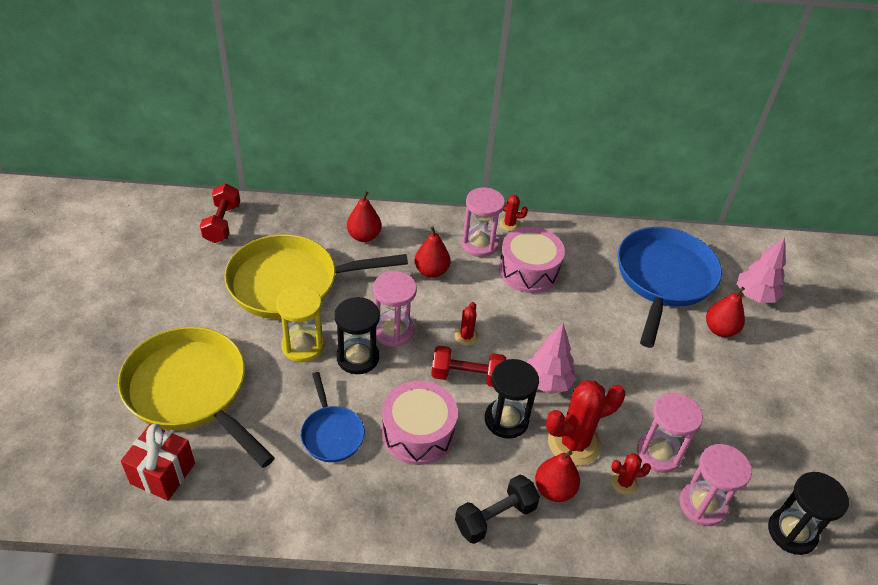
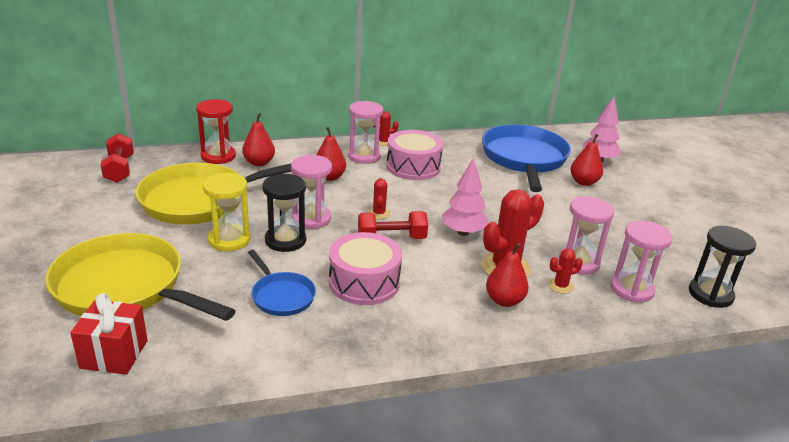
camera: 15 degrees left, 15 degrees down
(325, 219) = (218, 156): none -> red hourglass
(495, 517) = (461, 328): black dumbbell -> none
(506, 420) = (439, 261): black hourglass -> none

